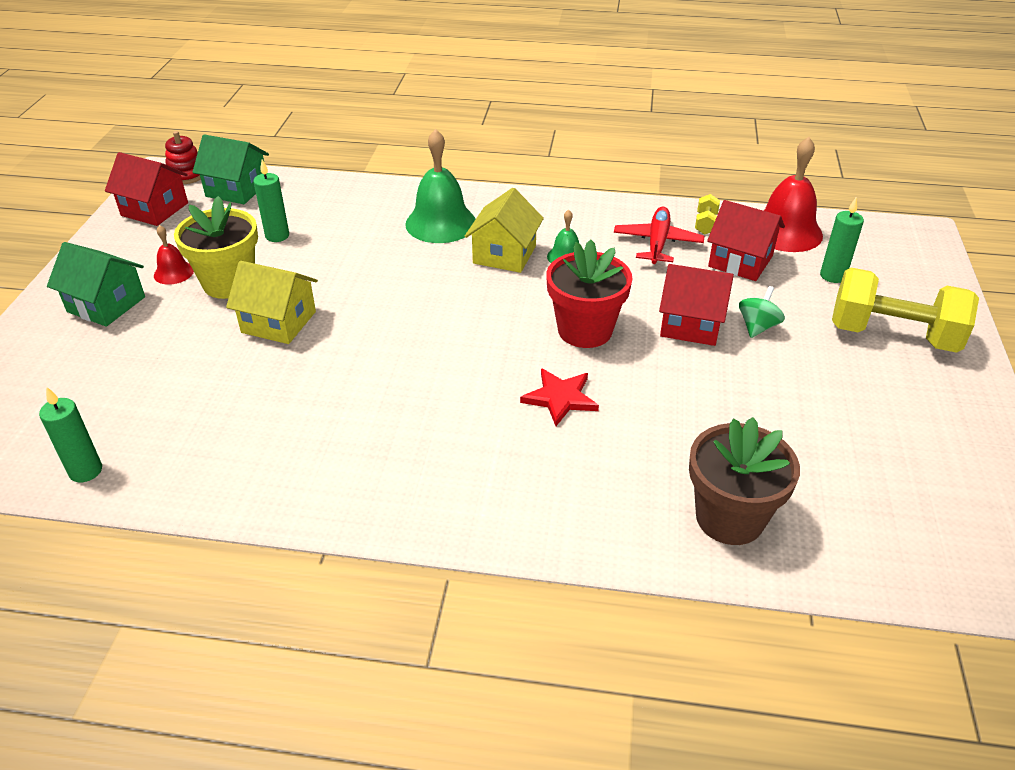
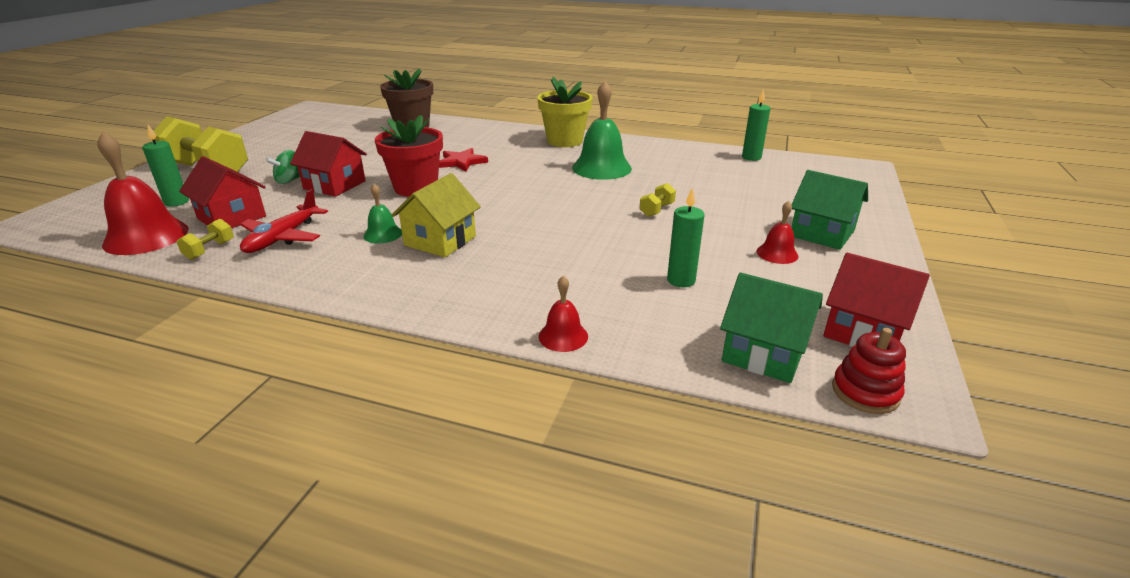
camera: 170 degrees left, 10 degrees down
(229, 283) = (714, 240): yellow flower pot -> yellow flower pot (565, 141)
(279, 322) = (656, 210): yellow house -> yellow dumbbell
(373, 187) = (563, 336): none -> red bell
(441, 223) = (490, 277): green bell -> green bell (601, 168)

